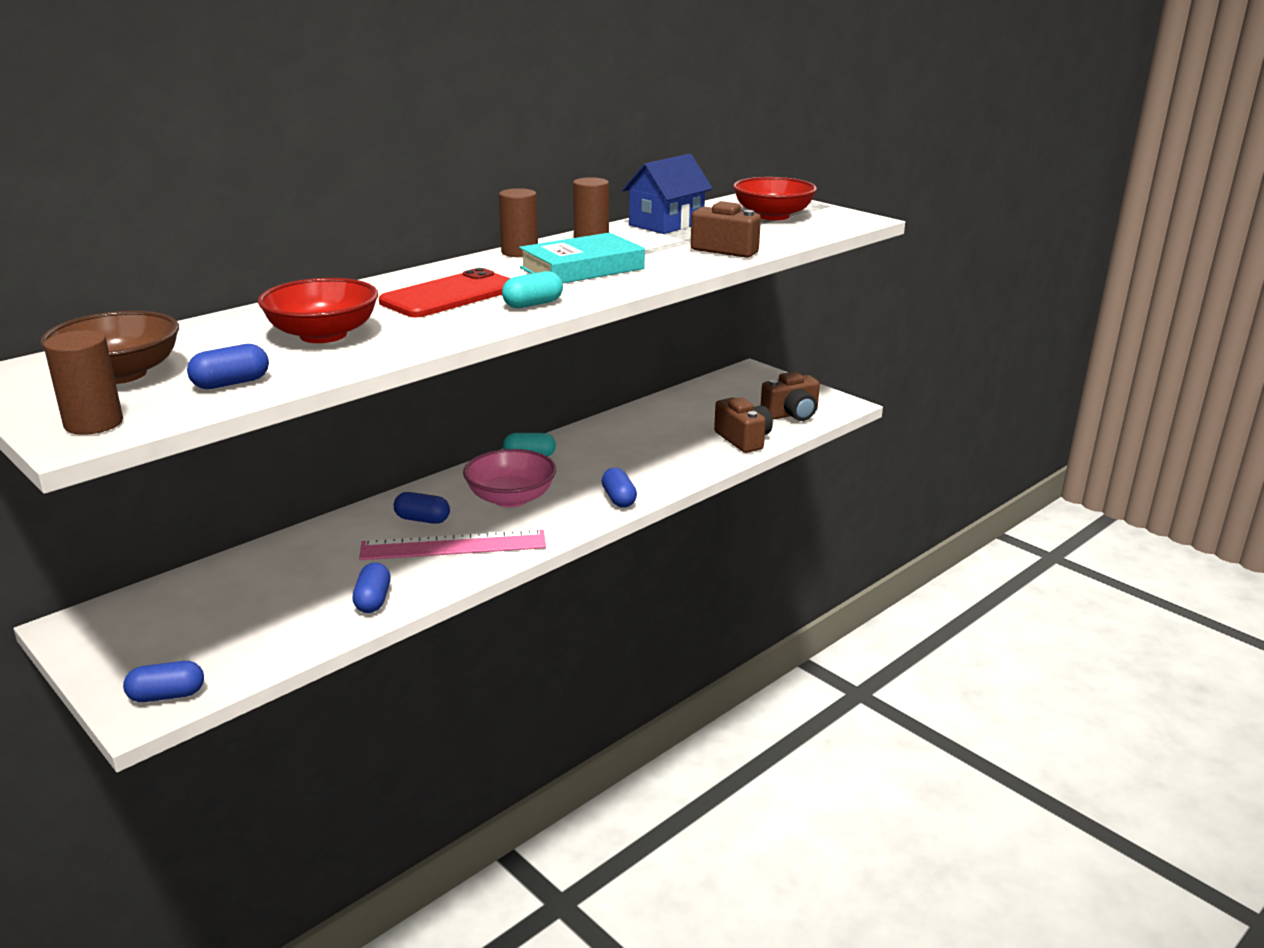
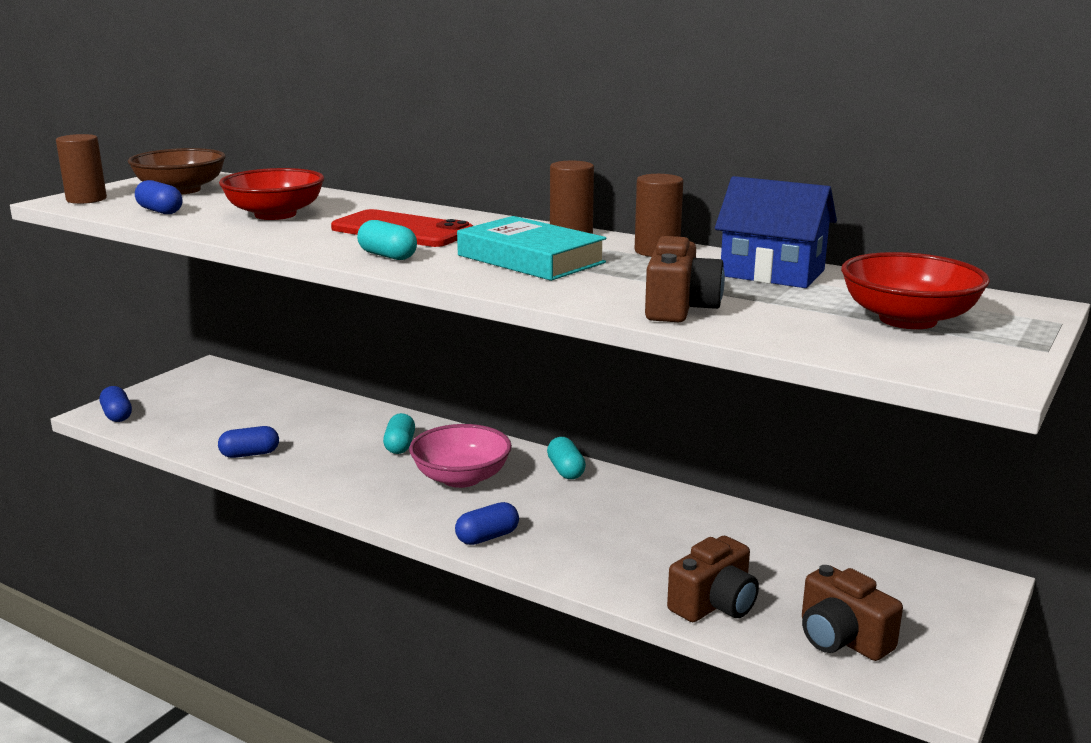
camera: 75 degrees right, 5 degrees down
(422, 519) = (400, 445): blue capsule -> turquoise capsule
(453, 545) = (354, 468): pink ruler -> none

